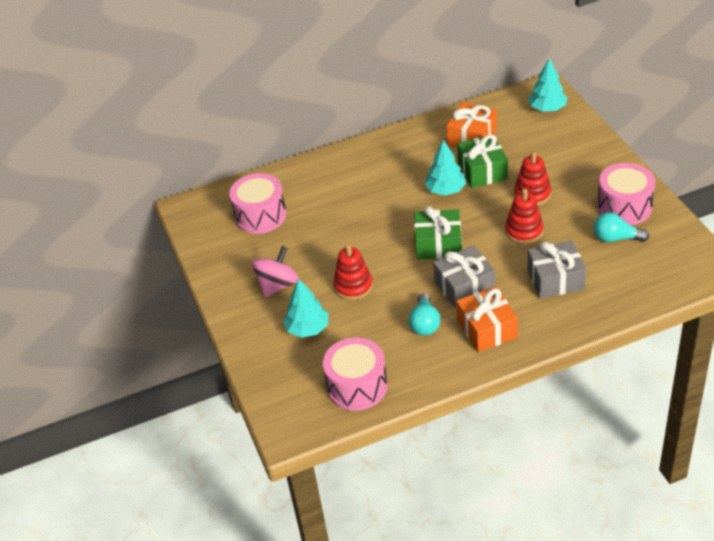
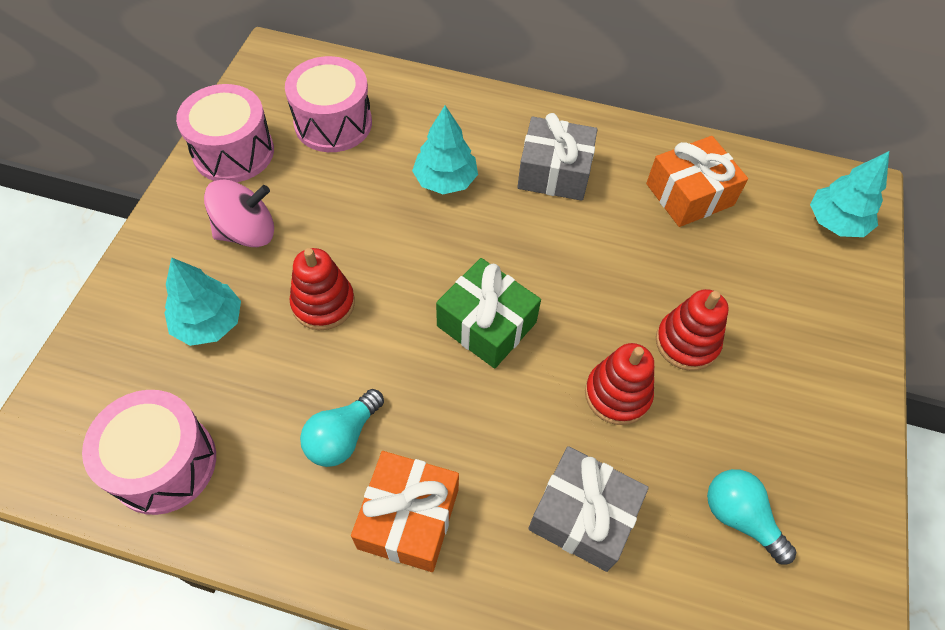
camera: 30 degrees right, 15 degrees up
(445, 190) = (577, 248): turquoise tree -> turquoise tree (445, 180)
(464, 286) = (451, 420): grey gift -> grey gift (554, 172)
(482, 171) = (653, 255): green gift -> none
(624, 207) = (803, 471): pink drum -> pink drum (233, 152)

